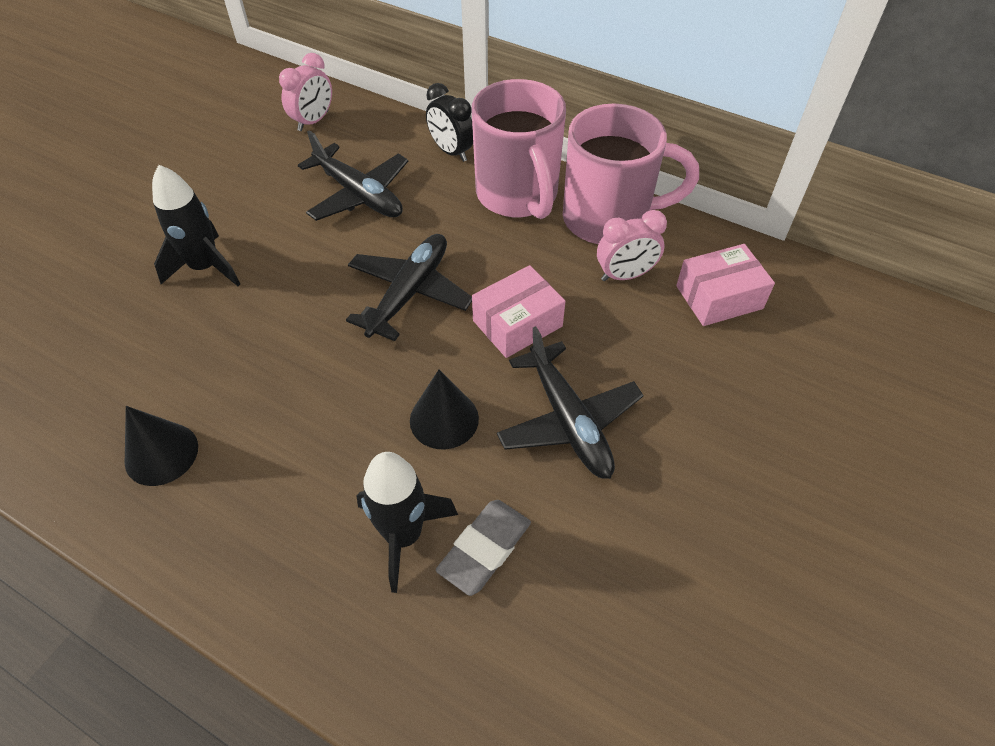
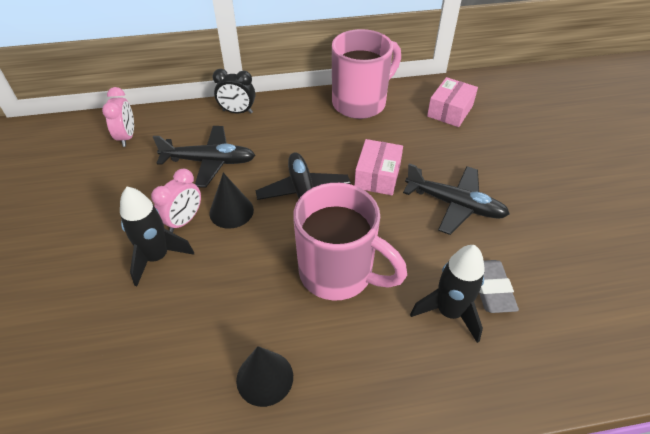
camera: 40 degrees left, 5 degrees down
(444, 419) = (399, 244): black cone -> black cone (231, 211)
(518, 196) = (302, 115): pink mug -> pink mug (338, 273)
(625, 275) = (399, 124): pink clock -> pink clock (184, 221)

